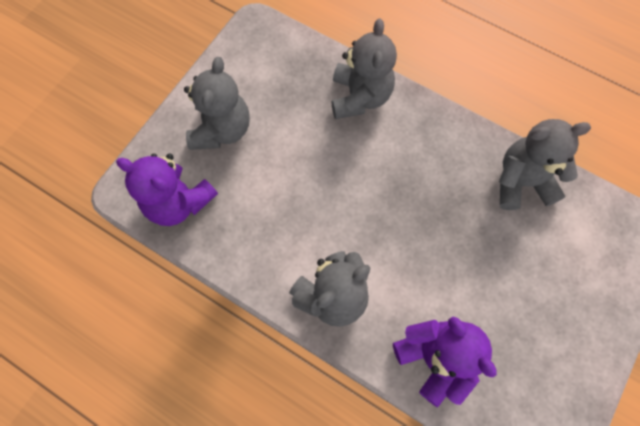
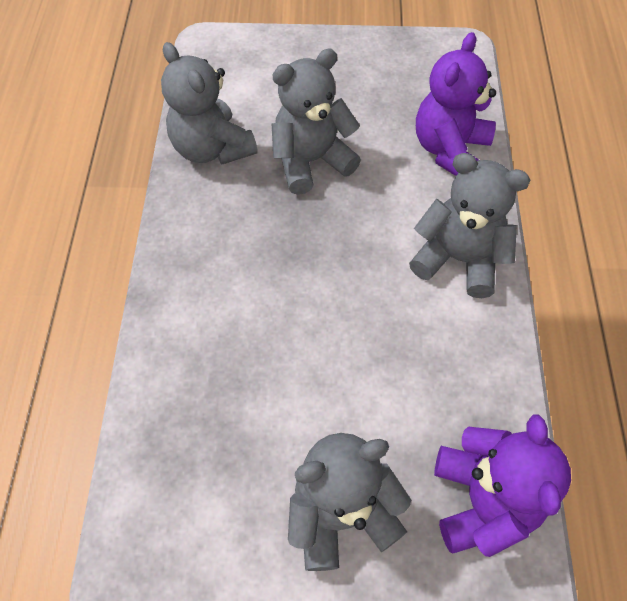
camera: 120 degrees left, 10 degrees down
(360, 97) = (186, 355): grey teddy bear -> grey teddy bear (311, 161)

